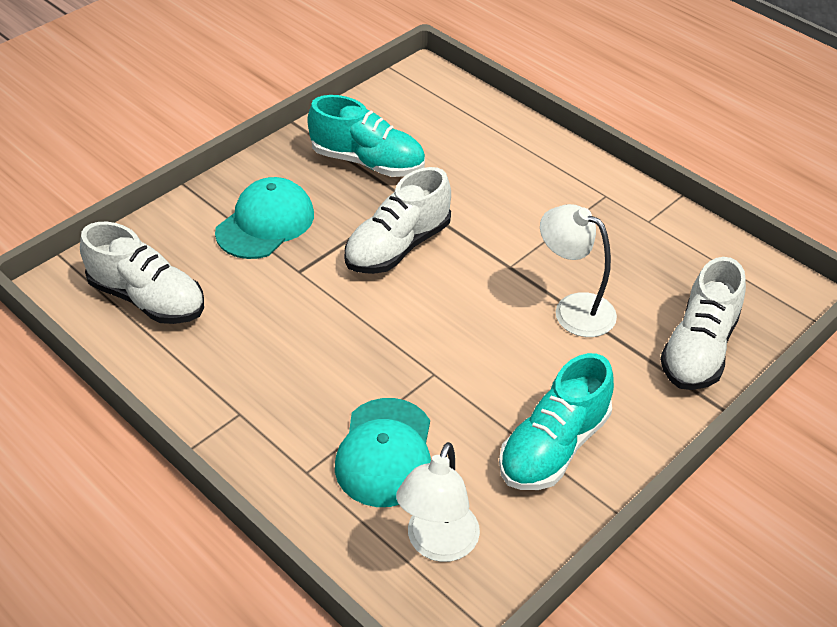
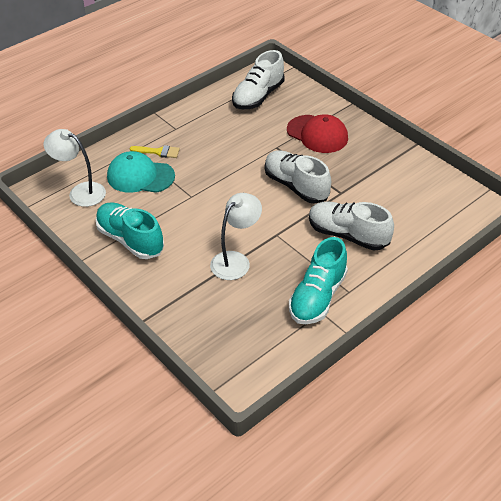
camera: 95 degrees right, 0 degrees up
(265, 223) = (317, 134): turquoise cap -> red cap
(312, 433) = (158, 152): none -> yellow brush
(367, 162) = (377, 175): turquoise shoe -> turquoise shoe (317, 297)
(698, 349) = (194, 318): white shoe -> white shoe (348, 235)

